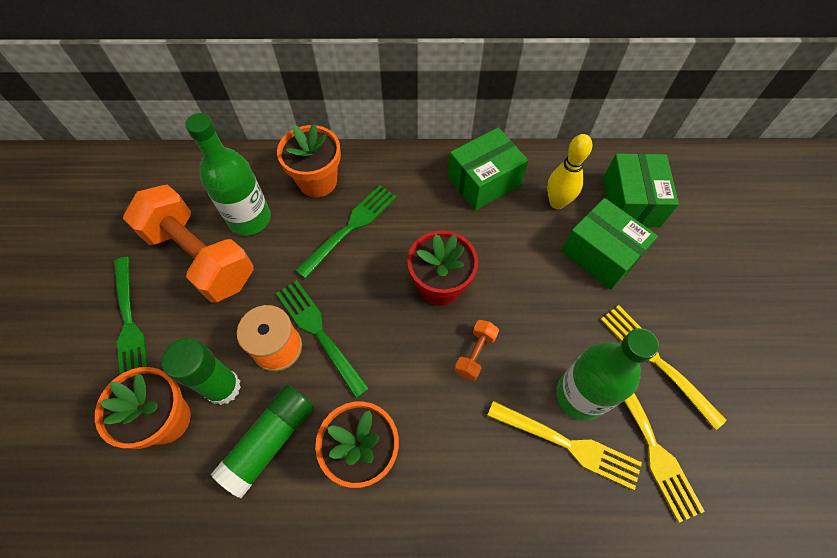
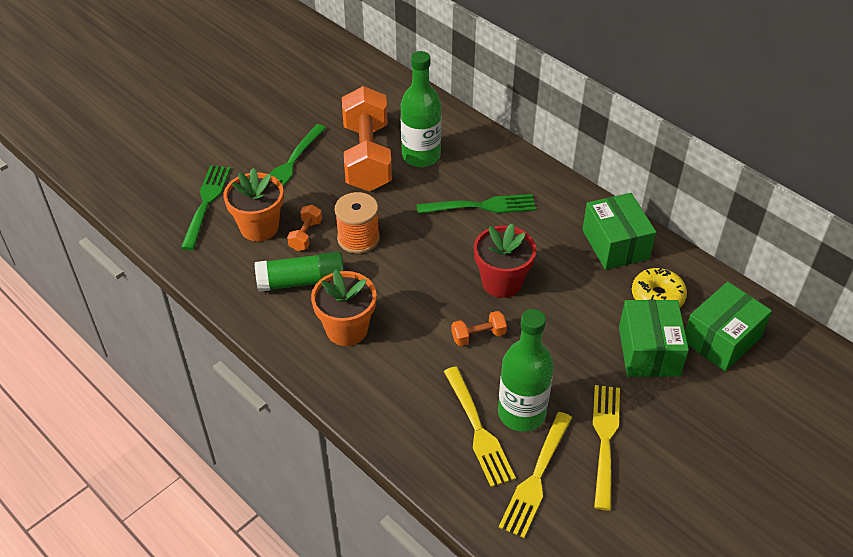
camera: 45 degrees right, 15 degrees down
(223, 387) = (305, 235): green glue stick -> orange dumbbell
(317, 181) = (491, 164): orange flower pot -> none
(320, 333) = (392, 250): green fork -> green fork (206, 204)
(484, 181) = (615, 244): green box -> green box turned 60 degrees clockwise
(557, 202) = (657, 296): yellow bowling pin -> yellow donut

